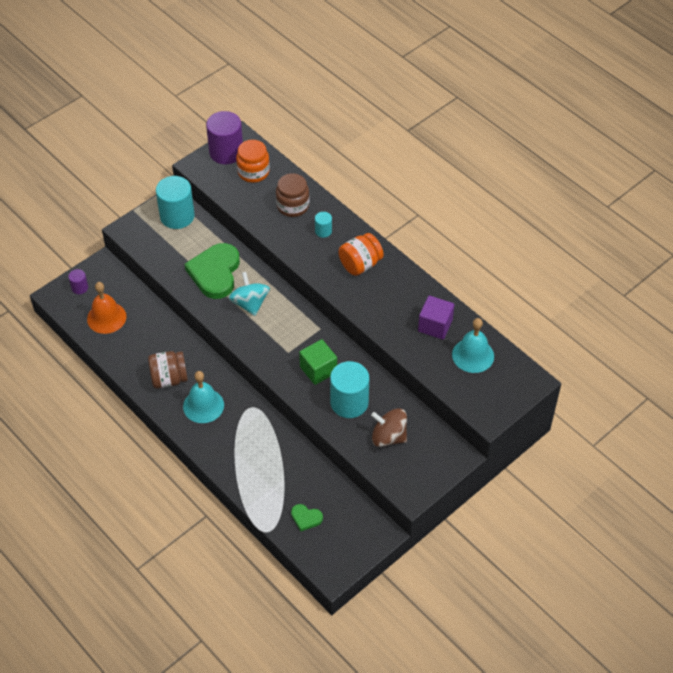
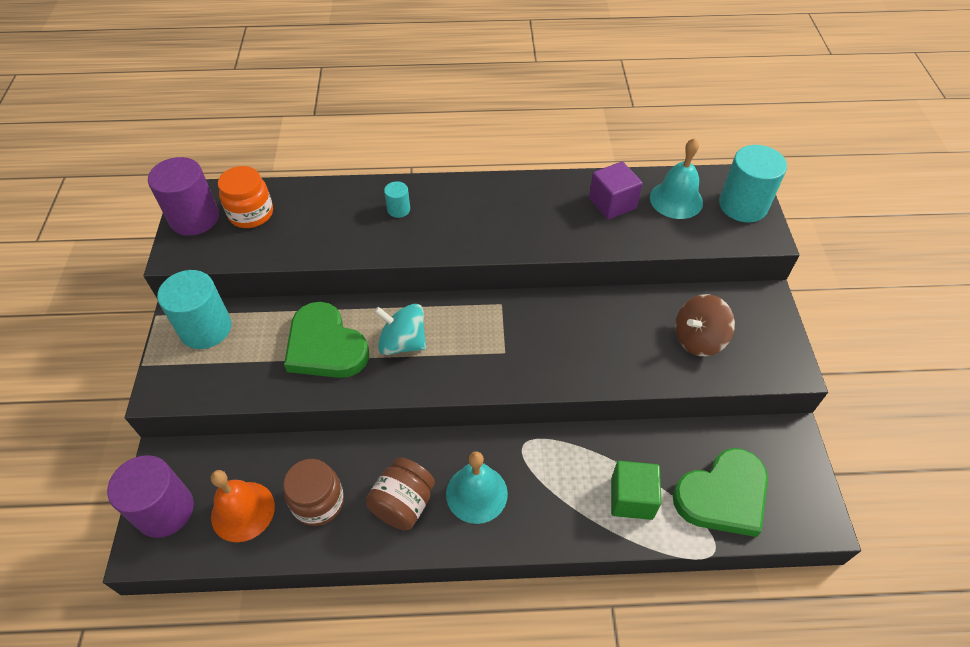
camera: 50 degrees left, 0 degrees up
(79, 288) = (165, 510): purple cylinder -> purple cylinder, size x2.10
(293, 206) = (336, 212): brown jar -> brown jar (318, 502)
(306, 518) = (723, 495): green heart -> green heart, size x2.17
(318, 370) = (554, 341): green cube -> green cube (631, 498)
(349, 402) = (623, 343): turquoise cylinder -> turquoise cylinder (743, 205)
(360, 264) = (475, 209): orange jar -> none

